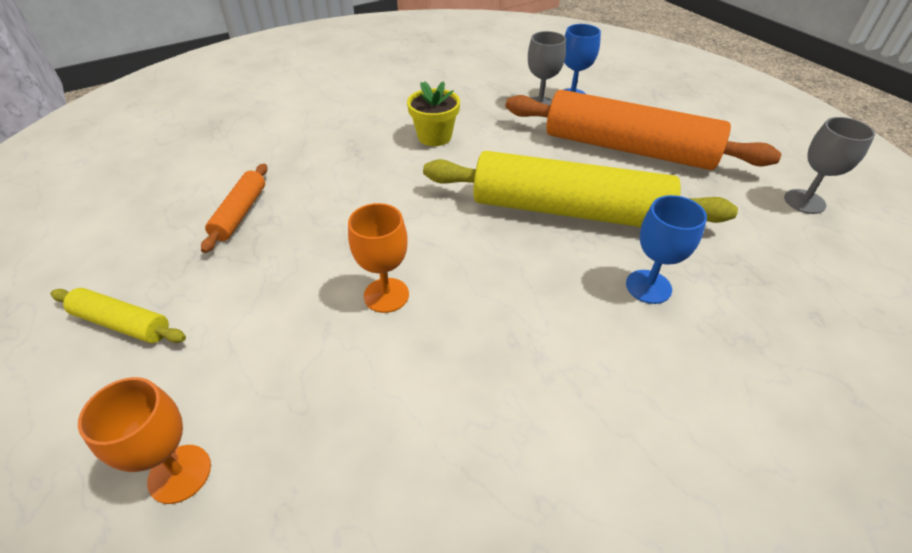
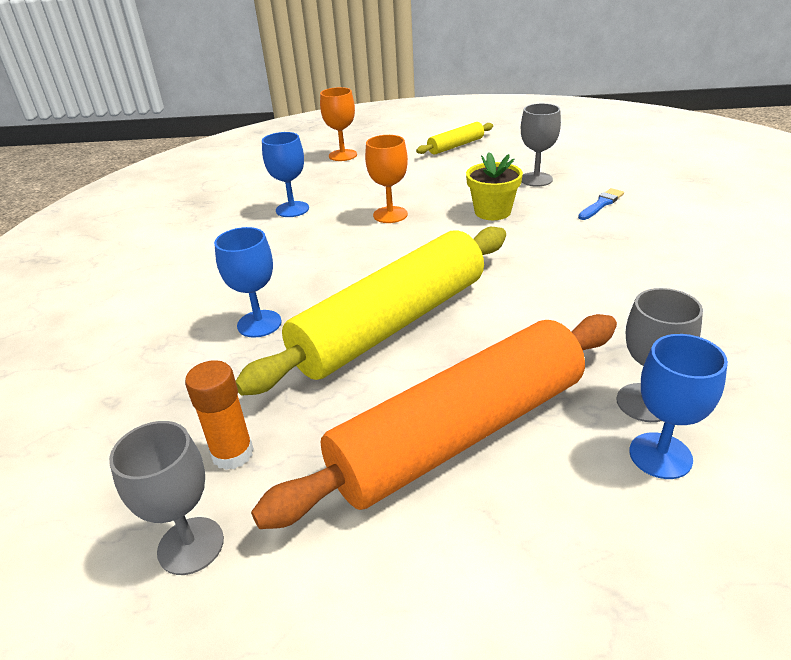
camera: 125 degrees right, 10 degrees down
(240, 213) = (536, 179): orange rolling pin -> grey goblet
(291, 162) = (601, 204): none -> blue brush
(426, 412) = (292, 209): none -> blue goblet
(434, 137) = (600, 285): yellow flower pot -> yellow flower pot (492, 212)
(751, 220) = (233, 454): none -> orange glue stick

